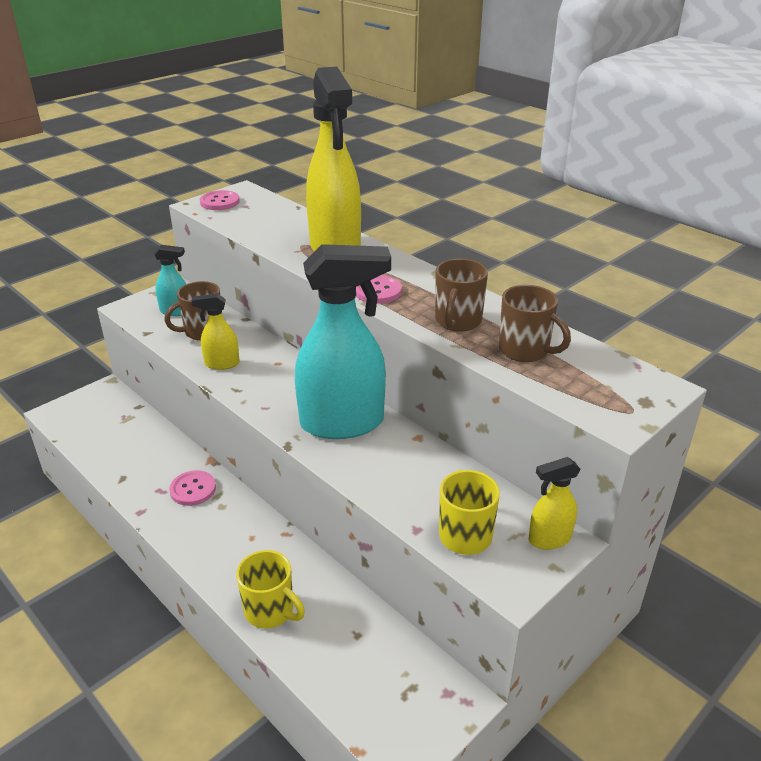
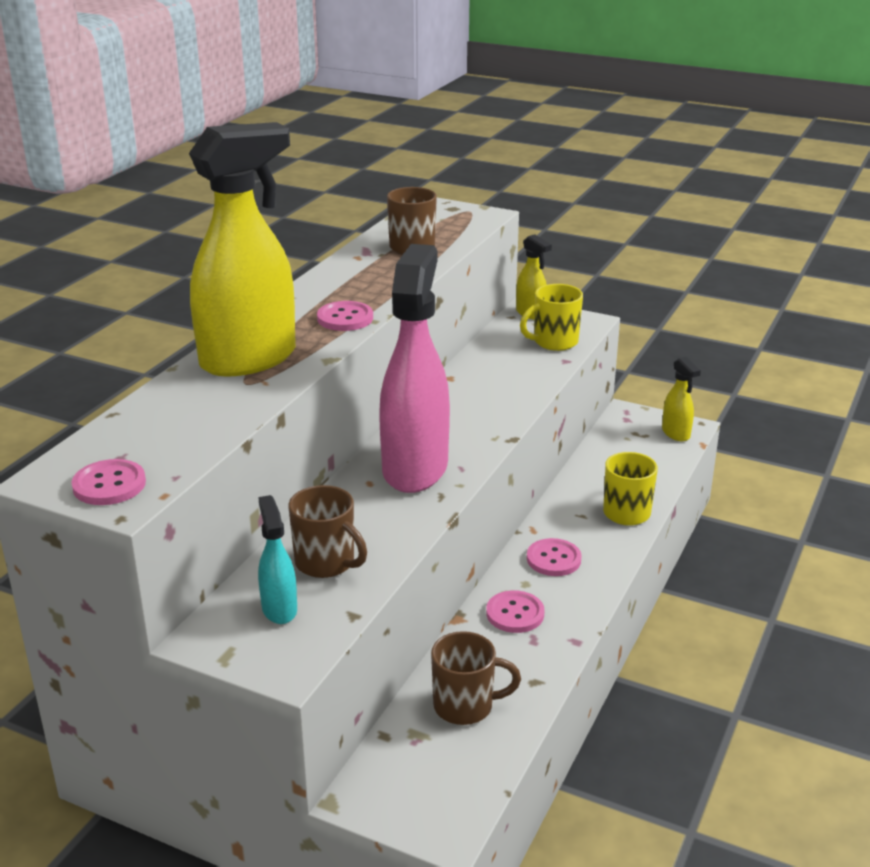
camera: 110 degrees left, 5 degrees down
(221, 364) = (395, 522): yellow spray bottle -> yellow spray bottle (676, 433)
(238, 532) = (553, 559): none -> pink button
(280, 386) = (415, 468): none -> pink spray bottle
(343, 423) = (455, 417): turquoise spray bottle -> none
(457, 321) = (382, 276): brown mug -> brown mug (465, 706)

